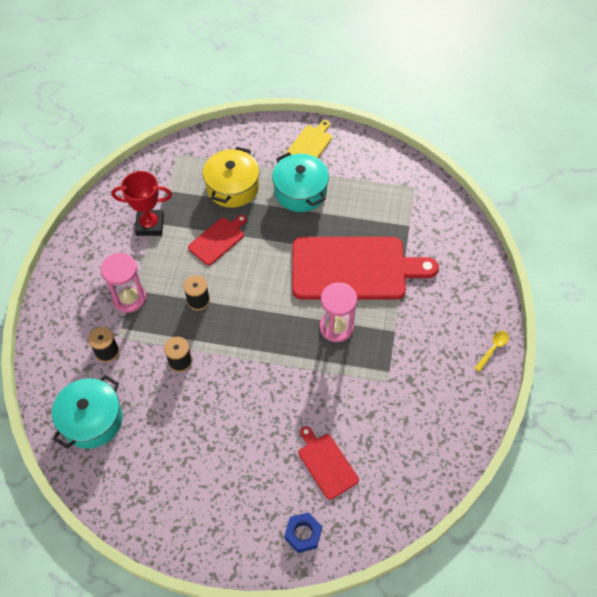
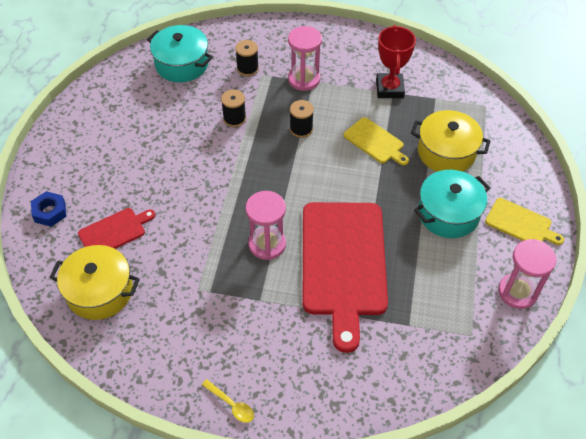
camera: 90 degrees right, 5 degrees down
(218, 240) = (375, 142): red cutting board -> yellow cutting board
(374, 155) = (517, 292): none -> pink hourglass
(396, 468) = (100, 291): none -> yellow pot

